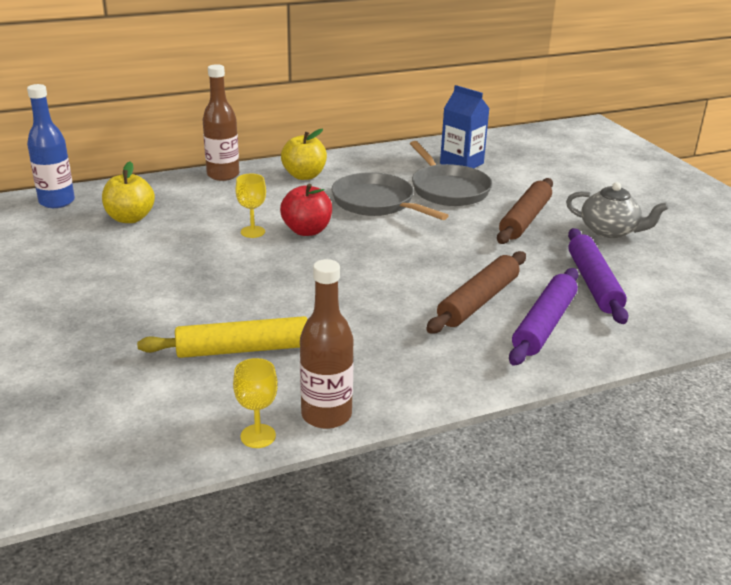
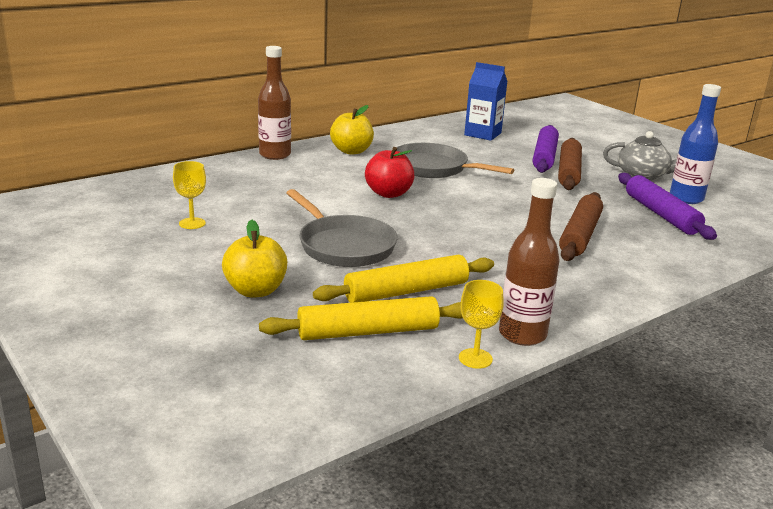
camera: 15 degrees left, 5 degrees down
(57, 202) = (125, 187): blue bottle -> blue bottle (686, 198)
(130, 218) = (212, 195): yellow apple -> yellow apple (255, 290)
(173, 391) = (368, 331): none -> yellow rolling pin
(252, 232) = (339, 198): yellow goblet -> yellow goblet (192, 223)
(448, 189) = (486, 154): grey pan -> grey pan (343, 245)
(544, 325) = (647, 248): purple rolling pin -> purple rolling pin (545, 156)

